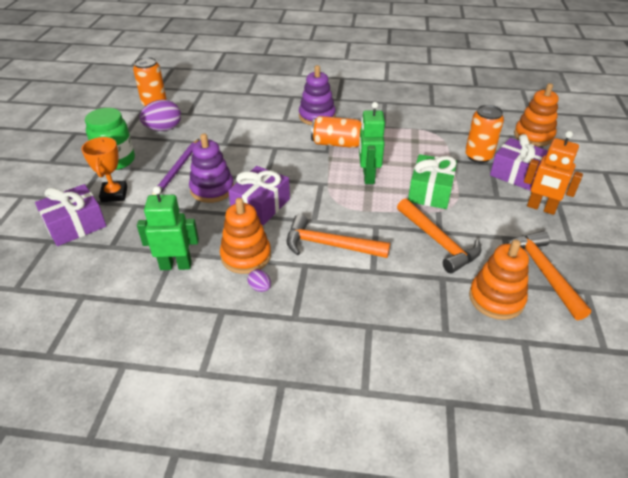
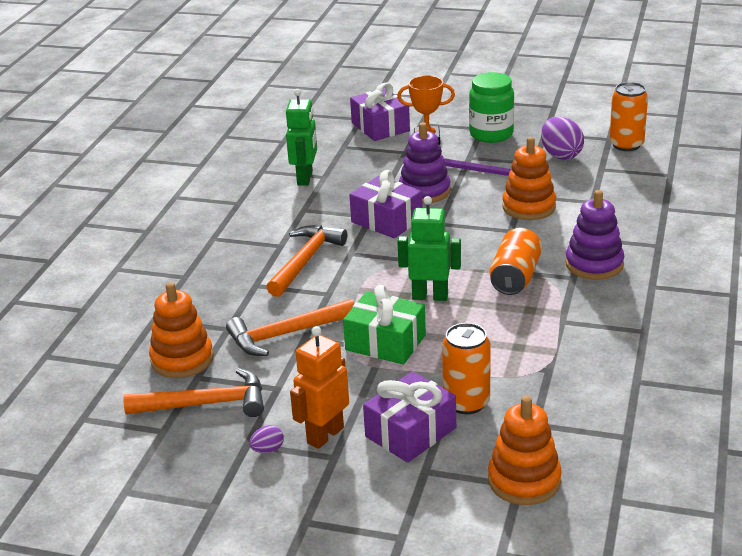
camera: 100 degrees right, 10 degrees down
(246, 256) = (305, 213): orange stacking toy -> orange stacking toy (529, 207)
(260, 288) = (258, 221): purple egg -> purple egg (268, 450)

